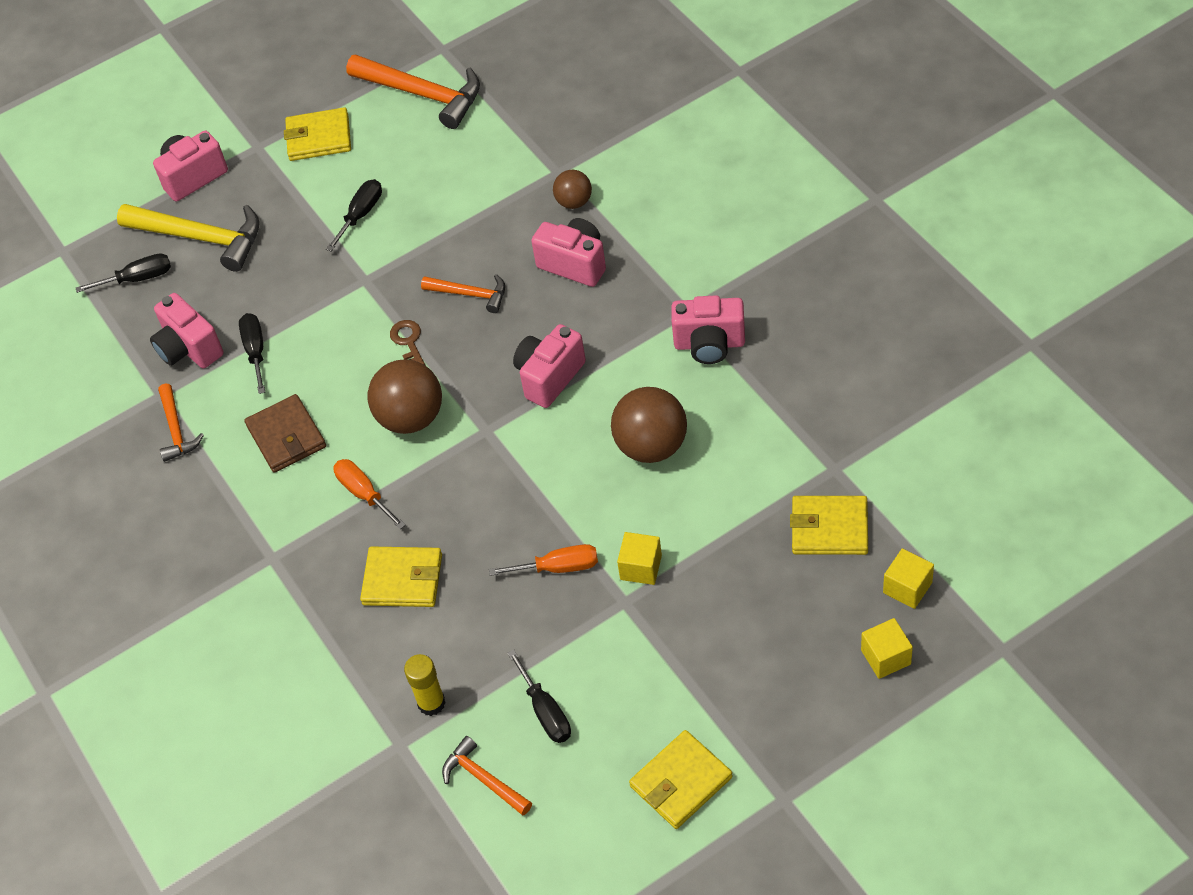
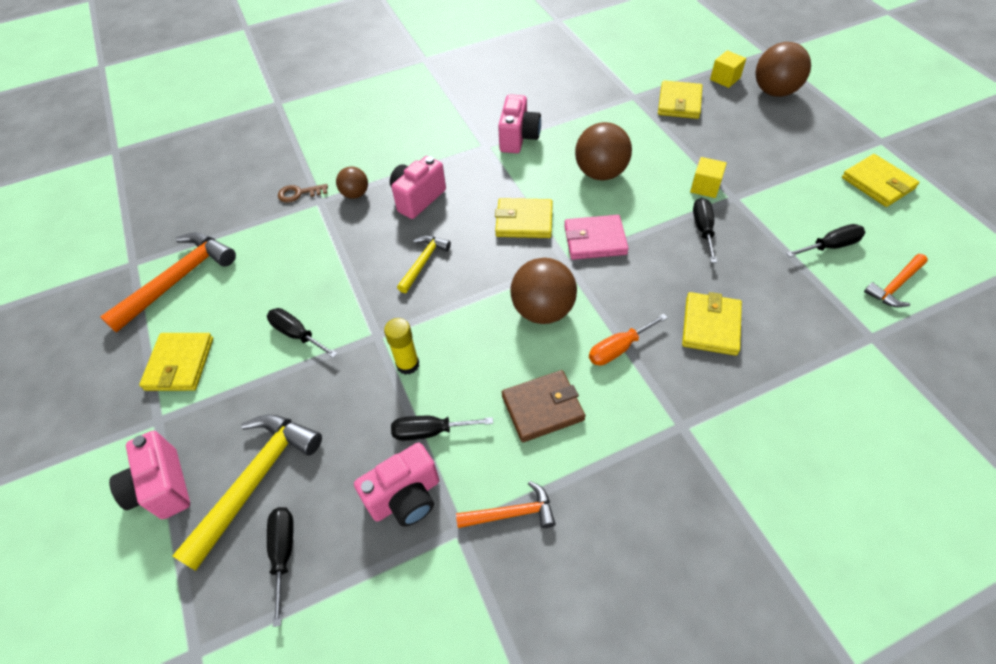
camera: 85 degrees left, 0 degrees up
(408, 342) = (460, 307): brown key -> brown key (299, 193)
(431, 703) = (830, 314): yellow glue stick -> yellow glue stick (407, 364)
(470, 294) = (423, 262): orange hammer -> yellow hammer
(525, 454) = (595, 240): none -> pink wallet
(549, 377) = (524, 221): pink camera -> yellow wallet
(559, 567) = (703, 229): orange screwdriver -> black screwdriver
(886, 657) = (774, 92): yellow cube -> brown ball

